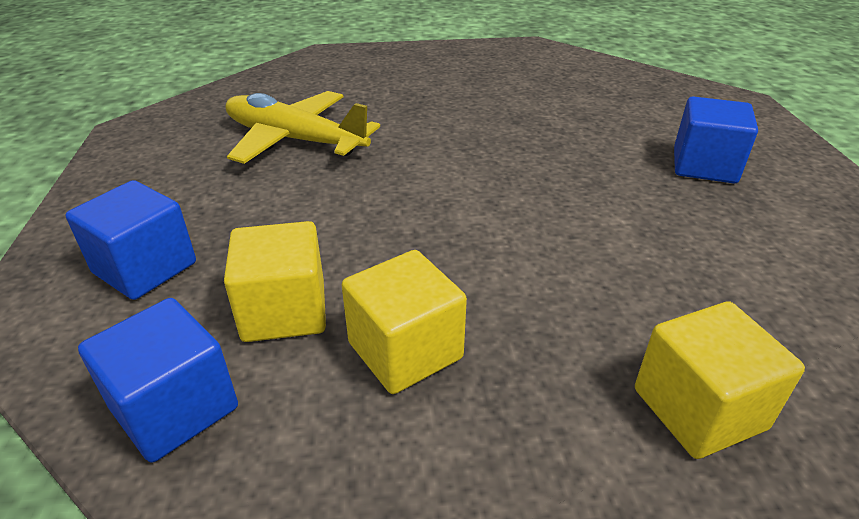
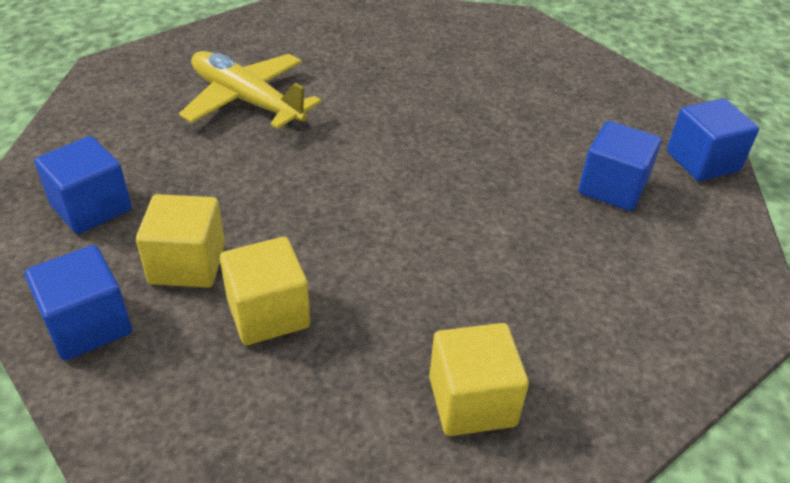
camera: 10 degrees right, 5 degrees up
(770, 133) = (702, 161): none -> blue cube

